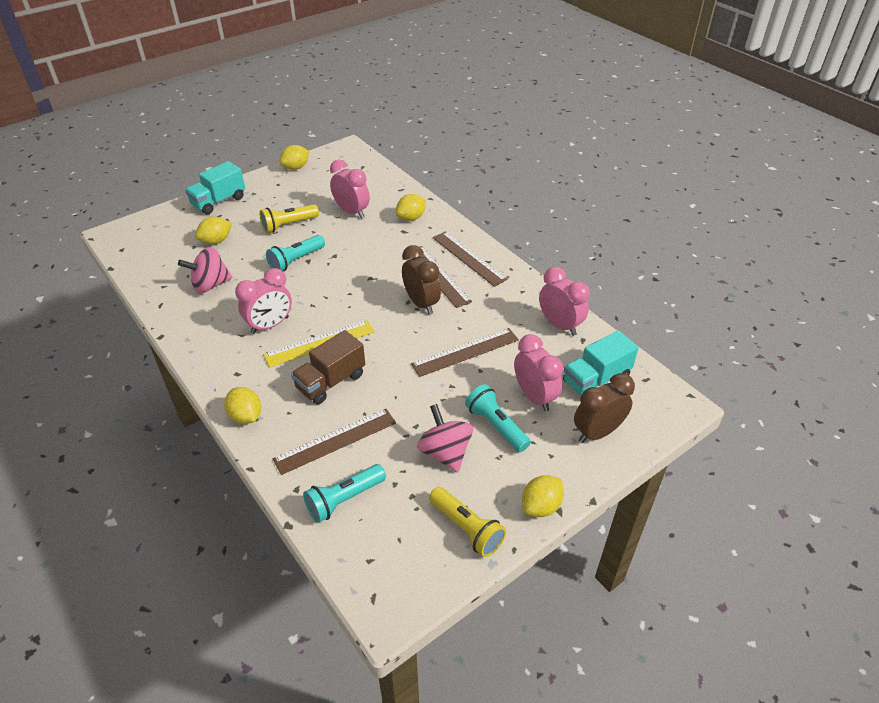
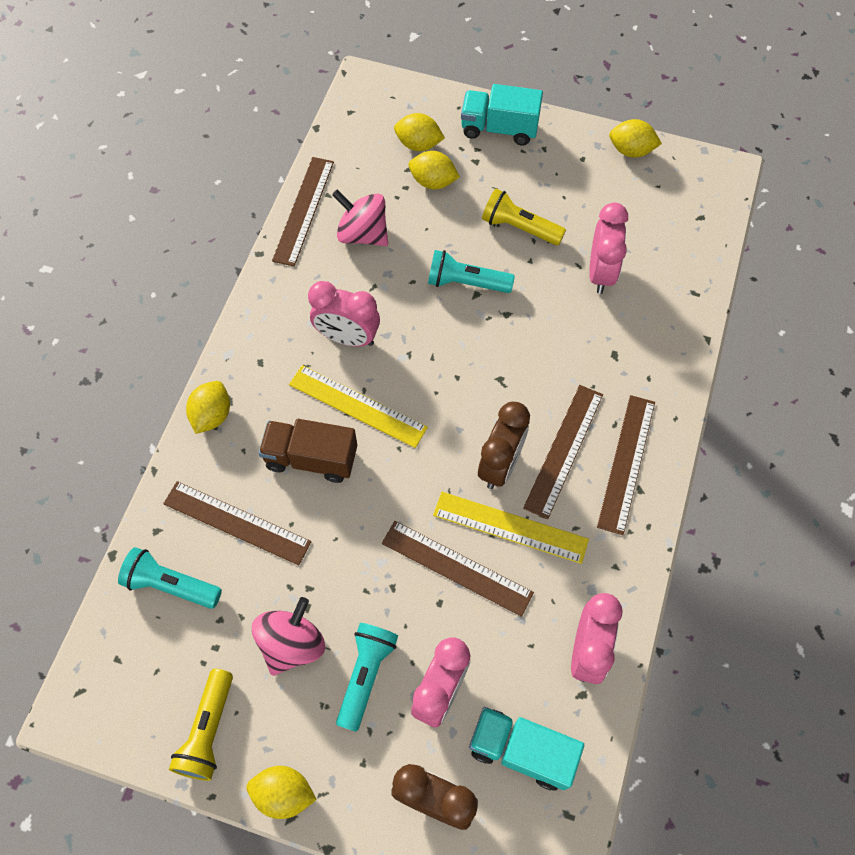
camera: 55 degrees right, 20 degrees up
(159, 301) = (303, 210): none -> brown ruler
(411, 218) = (647, 345): yellow lemon -> yellow lemon (418, 144)
(462, 318) = (510, 527): none -> yellow ruler

